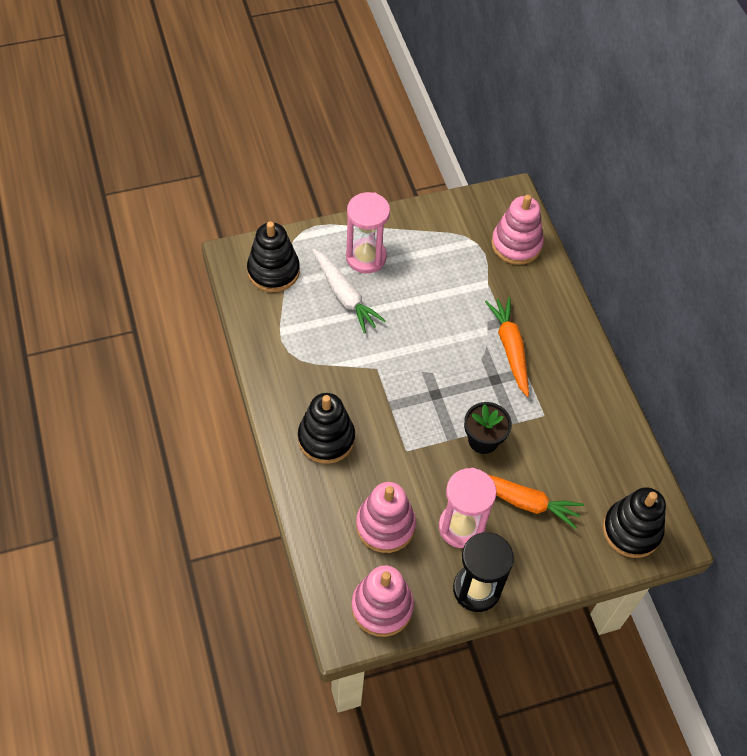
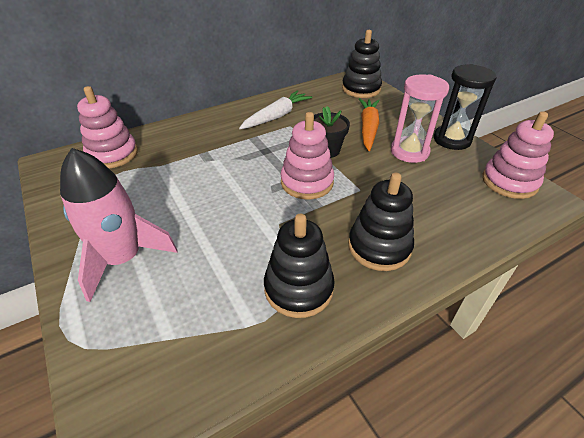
camera: 100 degrees left, 15 degrees down
(273, 271) = (145, 360): black stacking toy -> black stacking toy (298, 288)
(344, 295) = (184, 268): white carrot -> white carrot (276, 116)
(366, 257) = (123, 259): pink hourglass -> pink rocket
(385, 525) = (440, 191): pink stacking toy -> pink stacking toy (307, 182)
(510, 348) = (231, 146): orange carrot -> none

